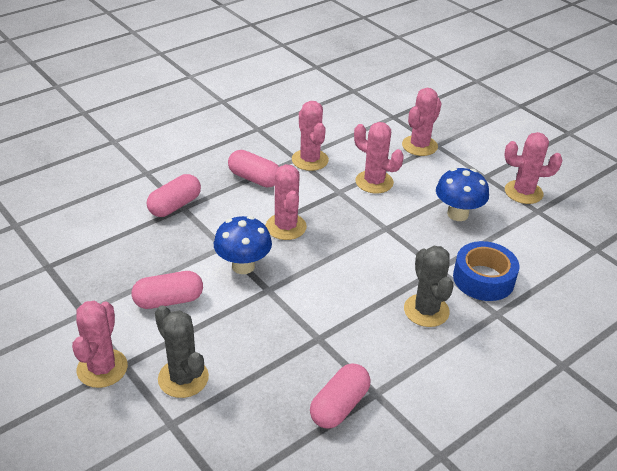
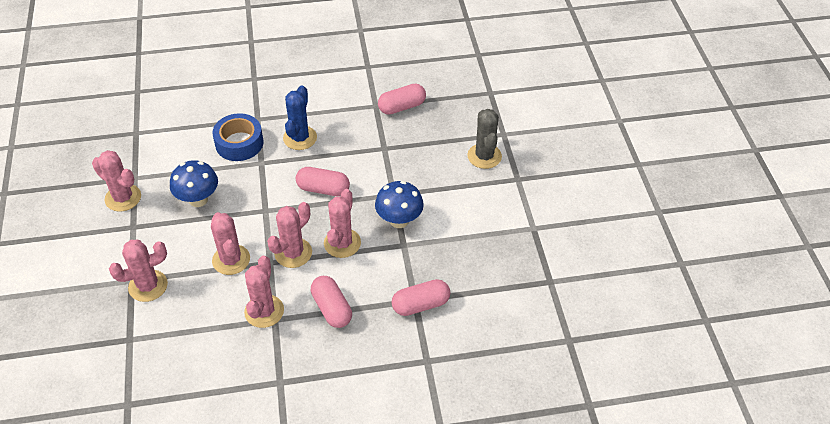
camera: 150 degrees left, 10 degrees up
(102, 368) = (533, 181): pink cactus -> pink cactus (293, 253)
(169, 300) = (469, 213): pink capsule -> pink capsule (323, 189)
(426, 310) = (300, 138): grey cactus -> blue cactus

